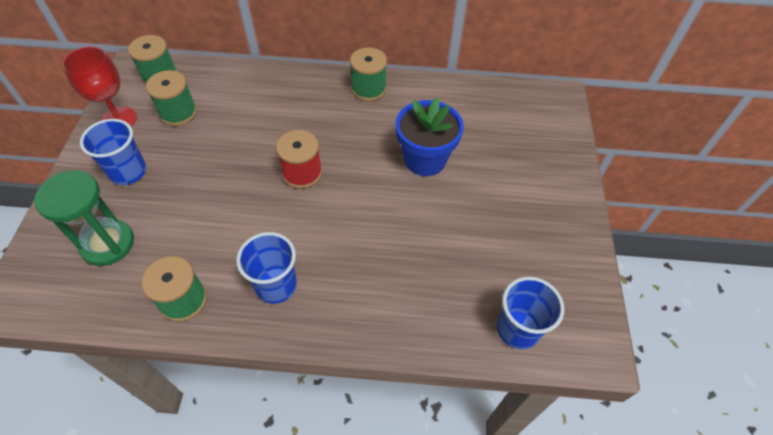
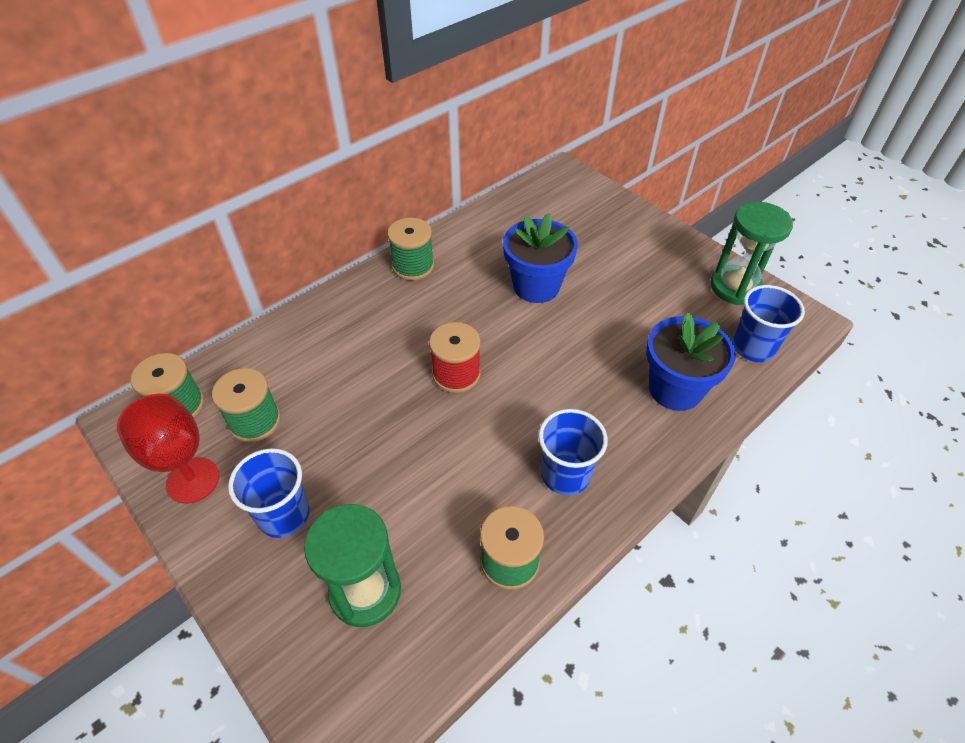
camera: 45 degrees left, 5 degrees down
(417, 302) = (675, 389): none -> blue flower pot
(572, 278) = (735, 287): none -> green hourglass

